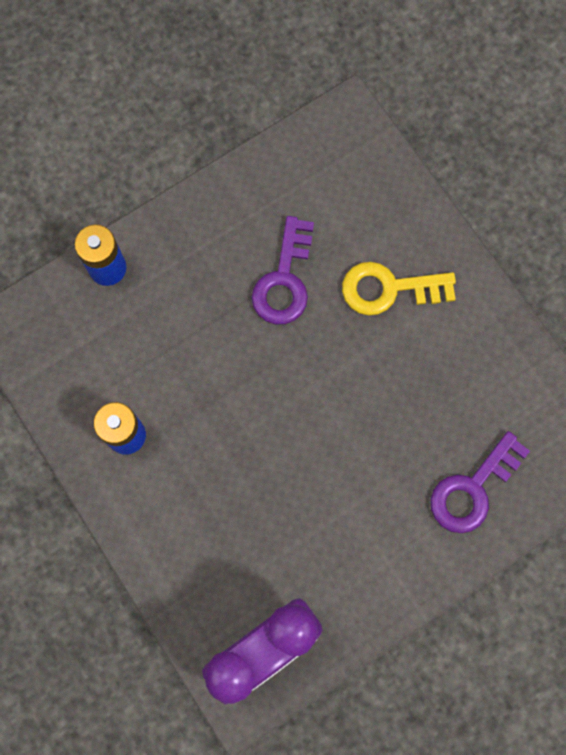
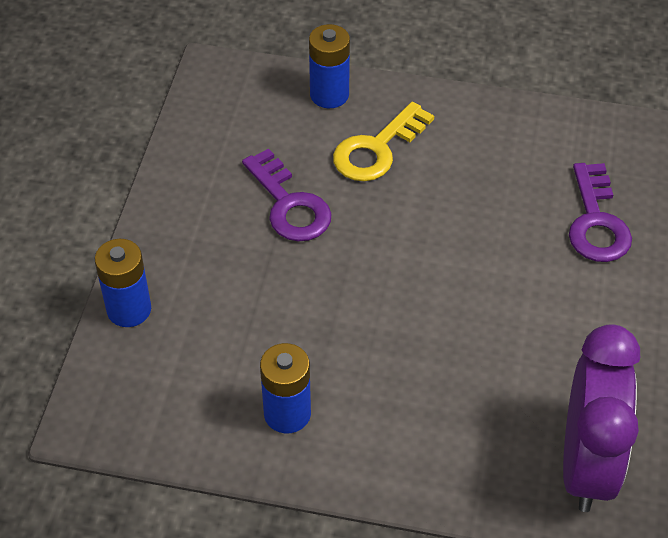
camera: 45 degrees left, 25 degrees down
(405, 211) = (329, 94): none -> blue battery

